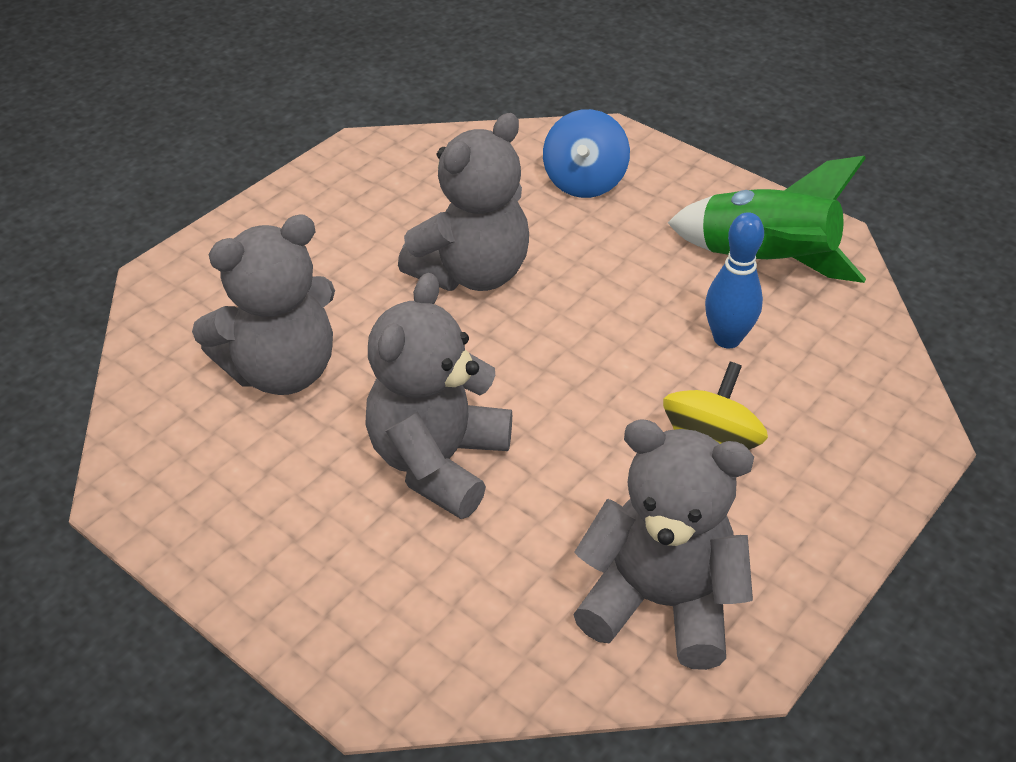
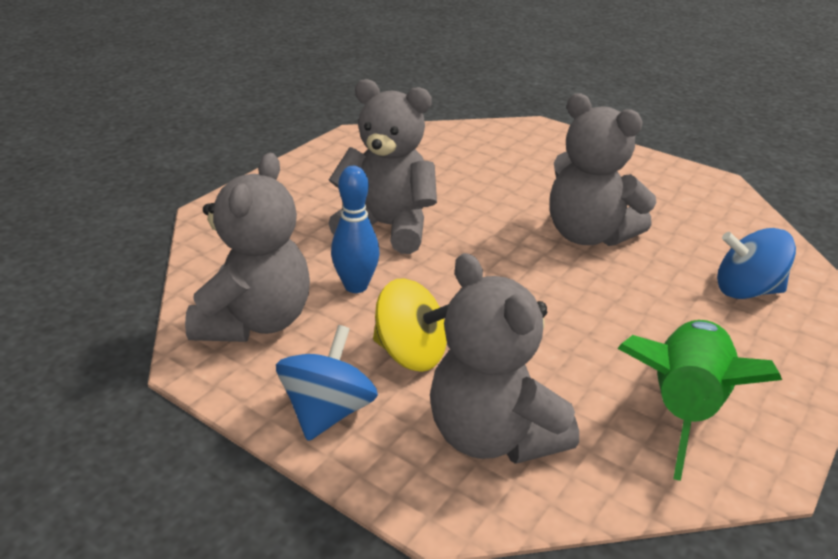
camera: 85 degrees right, 10 degrees down
(281, 370) = (462, 169): grey teddy bear -> grey teddy bear (493, 435)
(727, 339) = (553, 372): blue bowling pin -> blue bowling pin (356, 286)
(812, 521) = (328, 411): none -> blue spinning top

